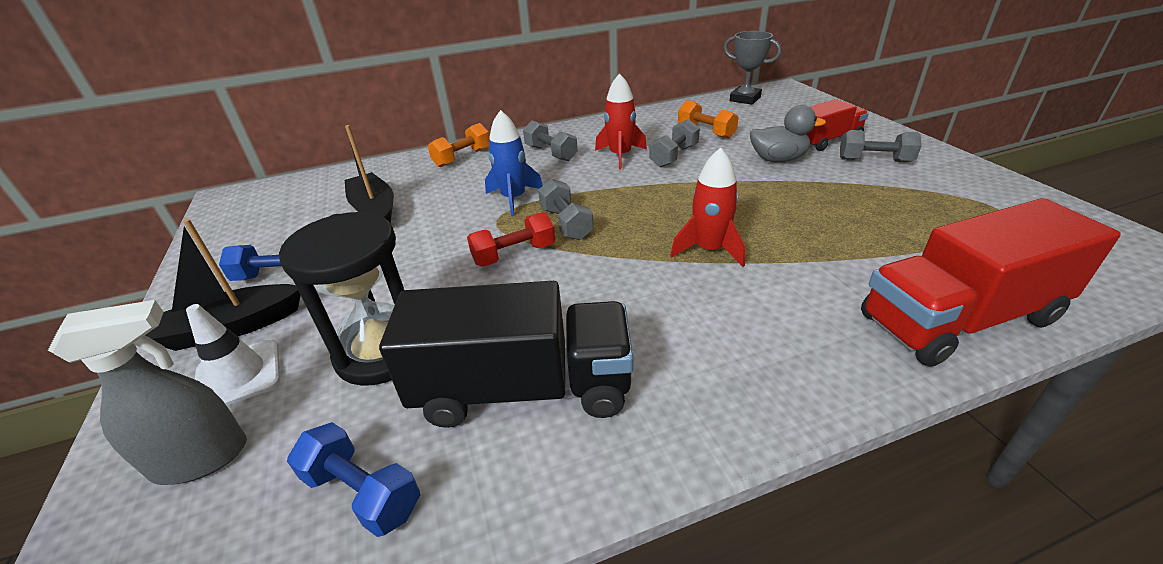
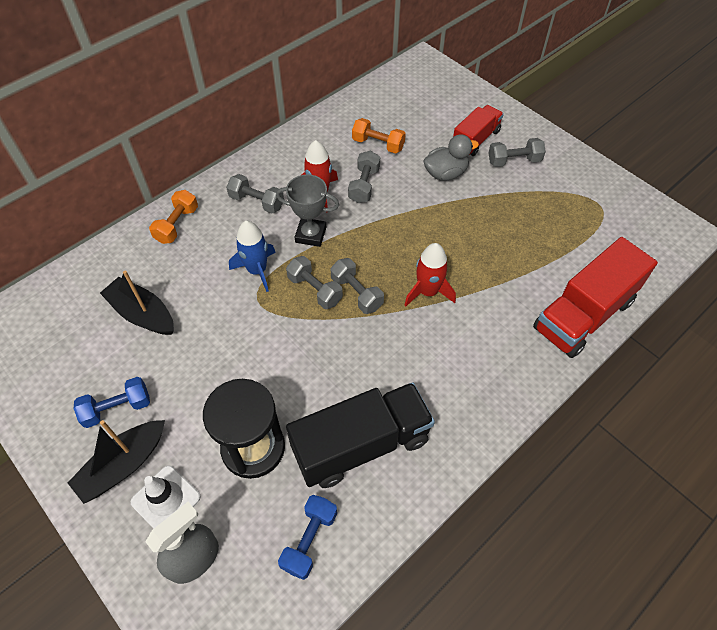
camera: 25 degrees left, 20 degrees up
(362, 492) = (309, 540): blue dumbbell -> blue dumbbell turned 75 degrees counterclockwise
(514, 254) = (292, 333): red dumbbell -> none
(614, 235) = (356, 293): none -> grey dumbbell
(745, 99) = (394, 85): grey trophy -> grey trophy (311, 235)

